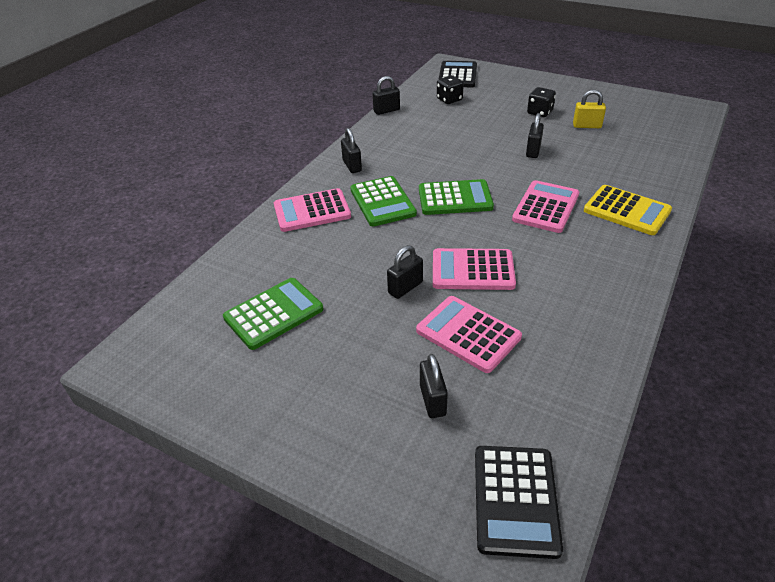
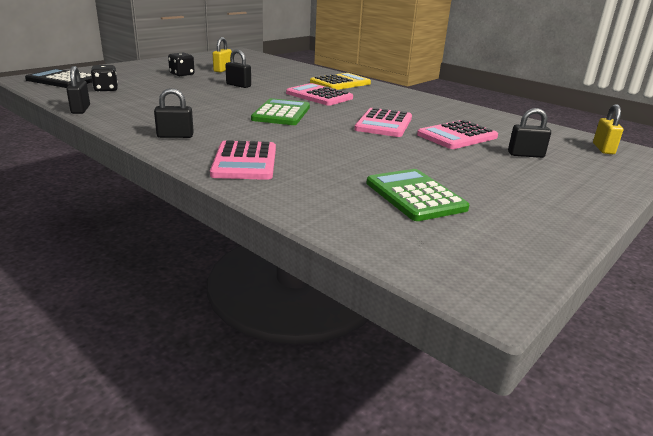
camera: 80 degrees left, 15 degrees down
(382, 202) = (260, 134): green calculator -> none
(405, 288) = (396, 144): black padlock -> none
(515, 500) = (603, 149): black calculator -> yellow padlock

